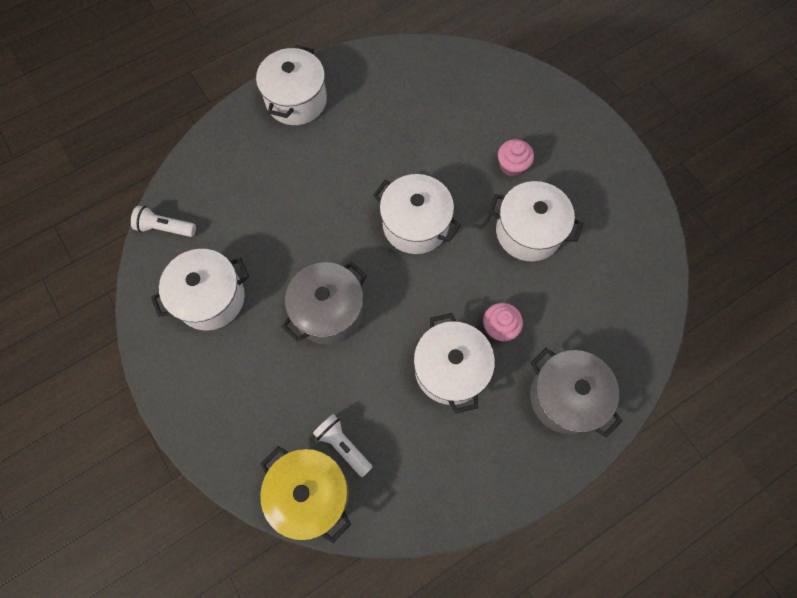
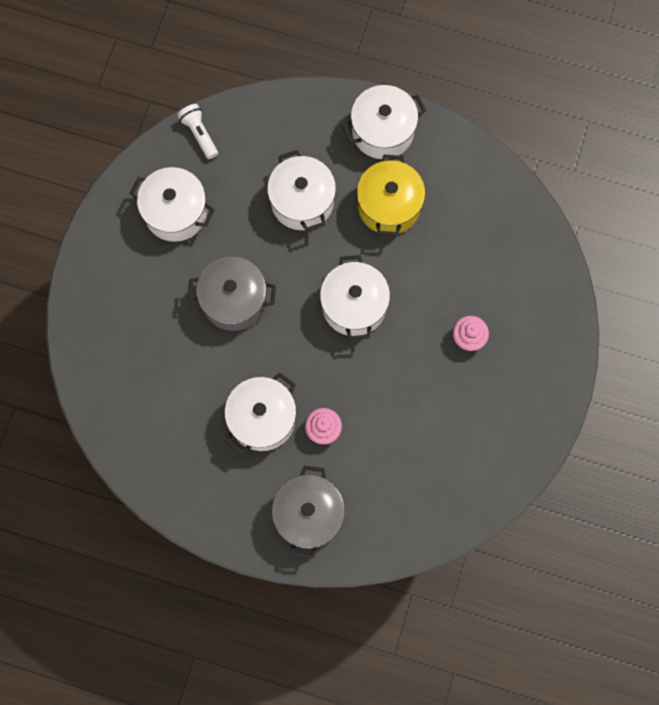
camera: 50 degrees right, 5 degrees up
(310, 493) = (101, 394): yellow pot -> yellow pot (389, 206)
(343, 445) = (149, 389): white flashlight -> none
(528, 232) = (420, 393): white pot -> white pot (302, 201)

